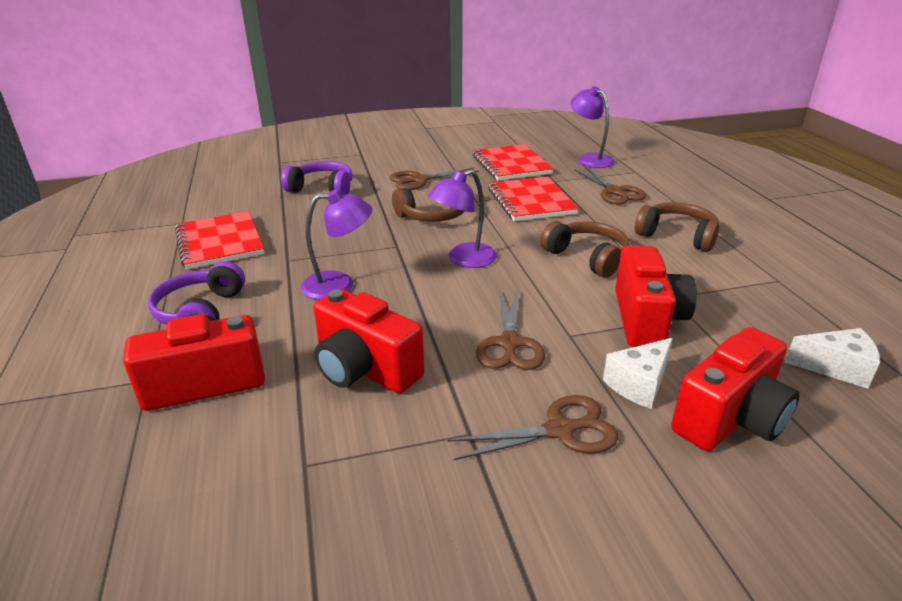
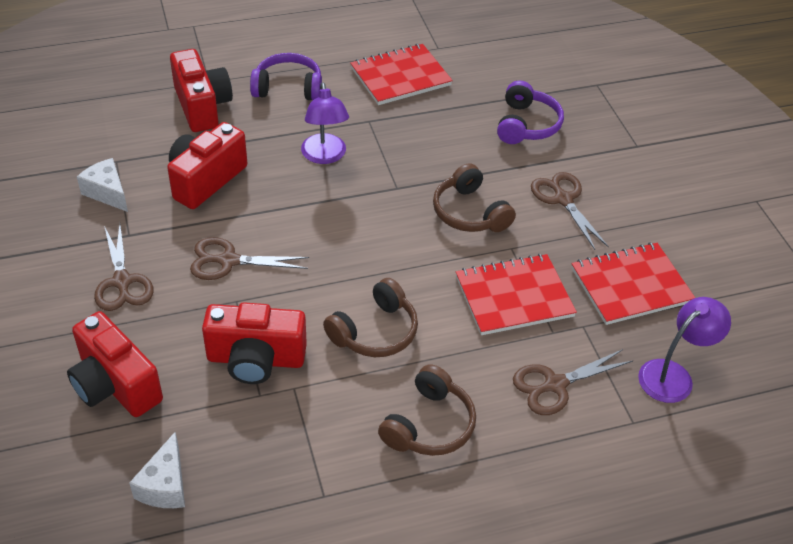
camera: 85 degrees right, 15 degrees up
(463, 259) = (370, 235): purple lamp -> none
(639, 384) = (164, 336): white cheese -> white cheese (107, 192)

